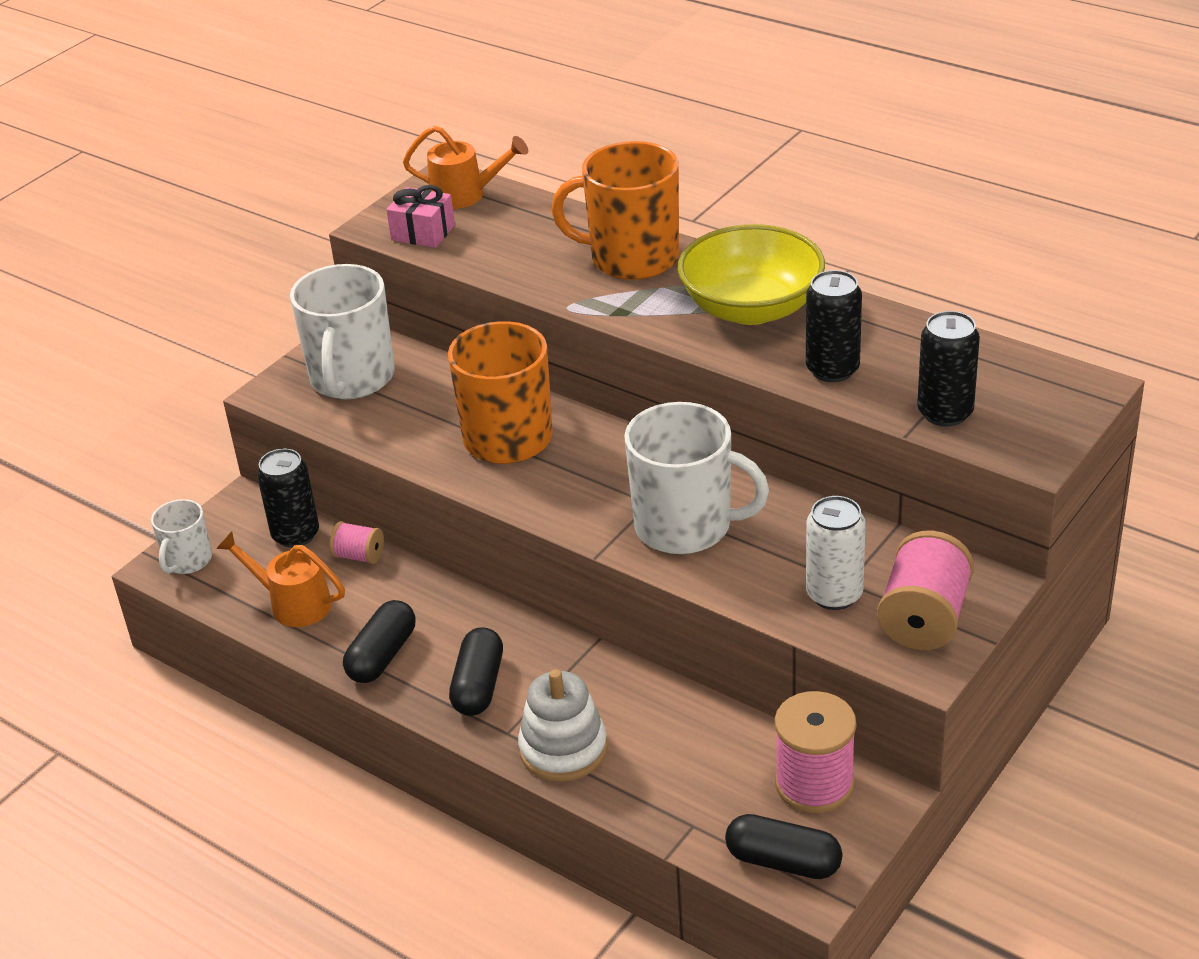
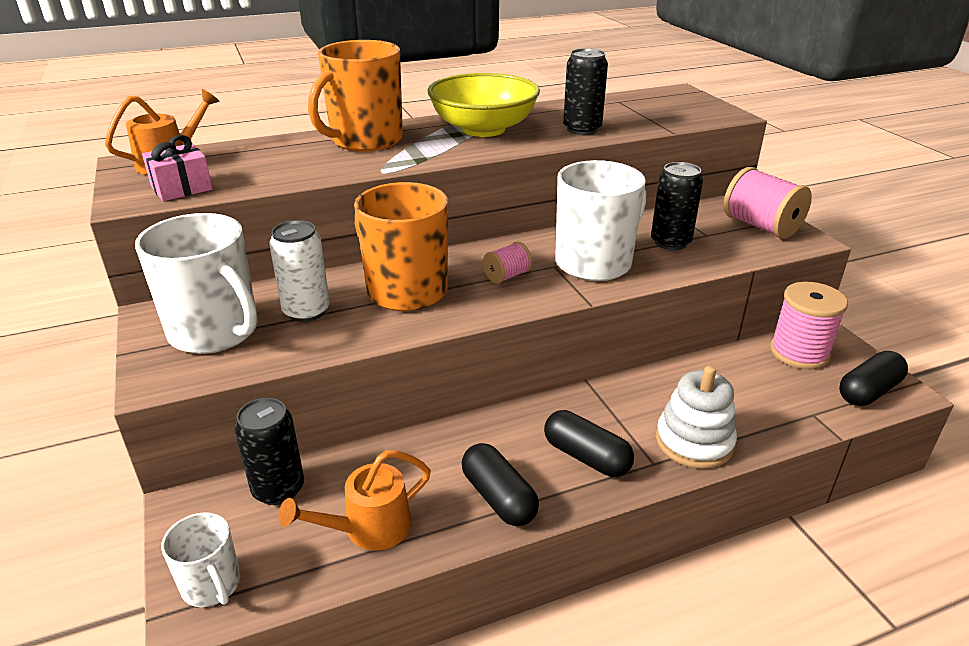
camera: 60 degrees left, 5 degrees down
(359, 556) = (356, 461): pink spool -> pink spool (507, 276)
(834, 594) = (715, 242): white can -> white can (306, 311)
(945, 413) = (663, 119): black can -> black can (670, 242)

